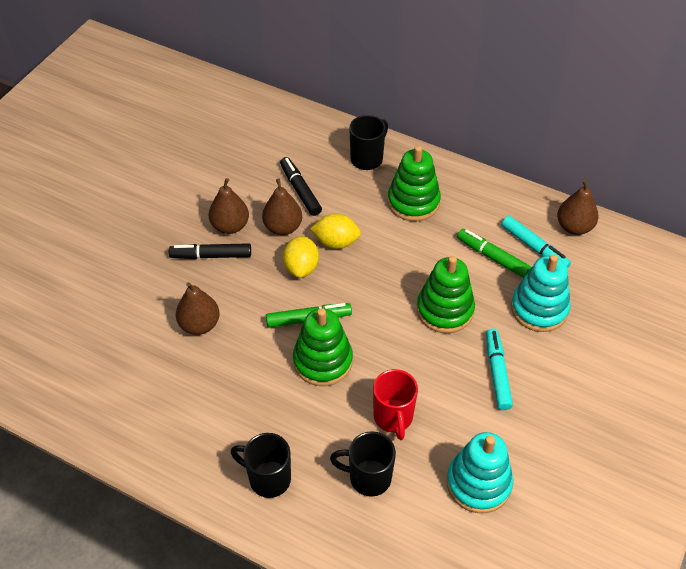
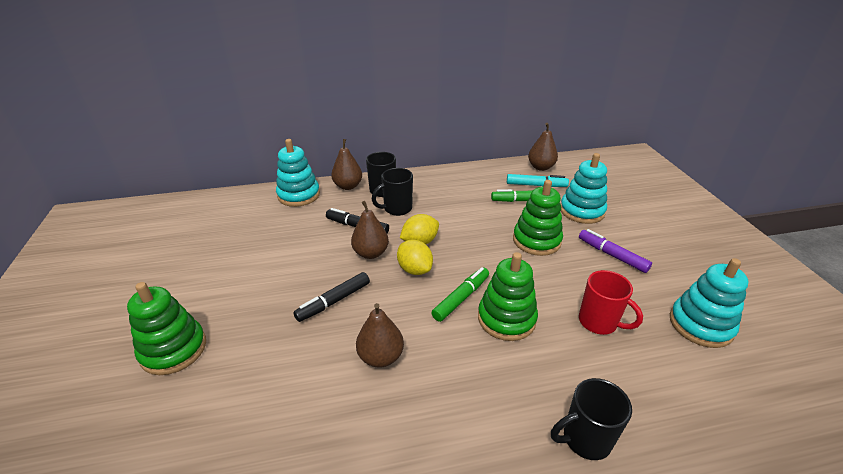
camera: 40 degrees left, 15 degrees down
(230, 226) = (327, 273): brown pear -> brown pear (348, 186)
(284, 120) = (299, 195): none -> turquoise stacking toy
(368, 478) = (643, 376): black mug -> black mug (397, 209)
(413, 202) = (440, 197): green stacking toy -> green stacking toy (173, 349)
(497, 372) = (612, 255): turquoise marker -> purple marker

